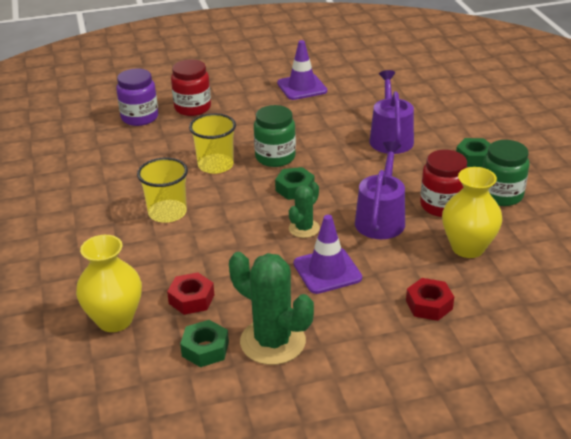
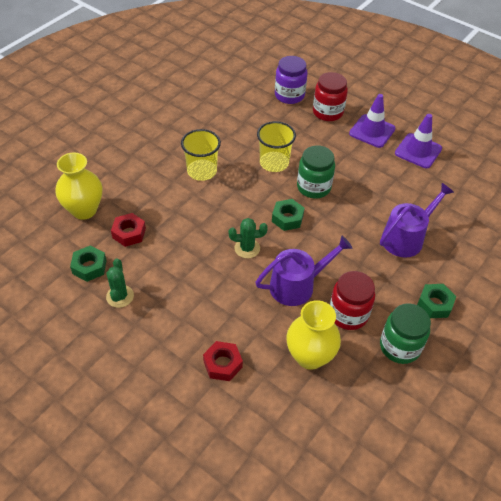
camera: 50 degrees right, 15 degrees up
(272, 342) = (120, 296): green cactus -> green cactus, size x0.55
(327, 271) = (212, 286): purple traffic cone -> purple traffic cone (372, 131)

